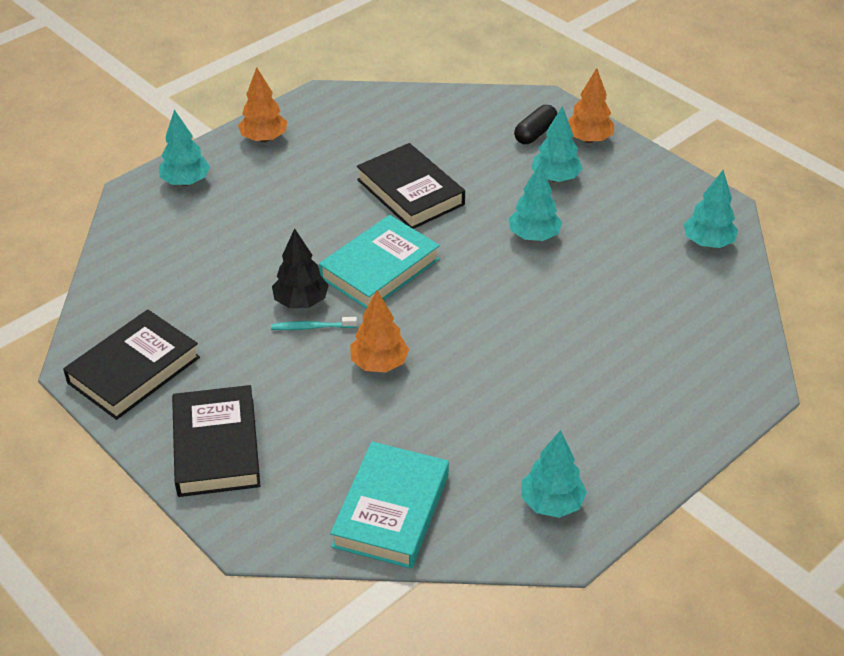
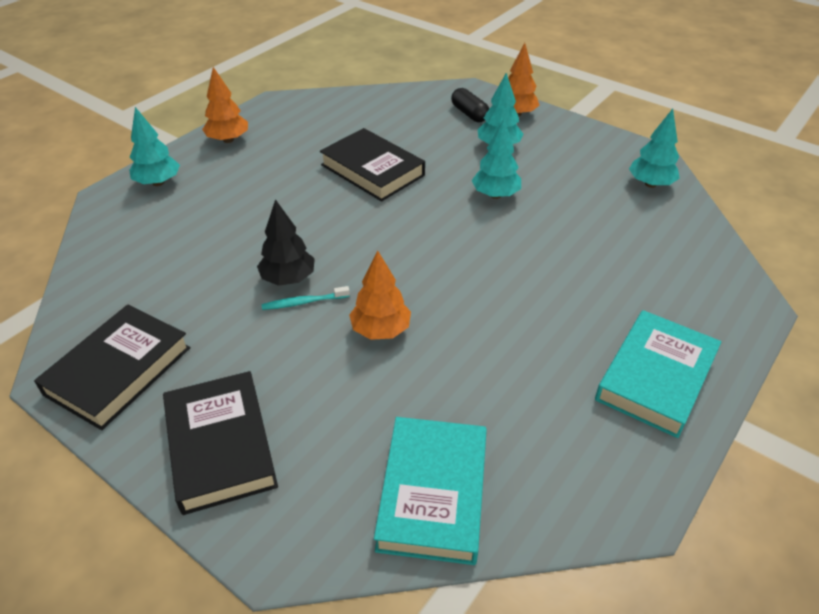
camera: 10 degrees left, 0 degrees up
(380, 268) = (360, 239): turquoise book -> turquoise book (656, 377)
(535, 133) = (469, 114): black capsule -> black capsule turned 60 degrees counterclockwise
(551, 503) = (604, 457): turquoise tree -> none

